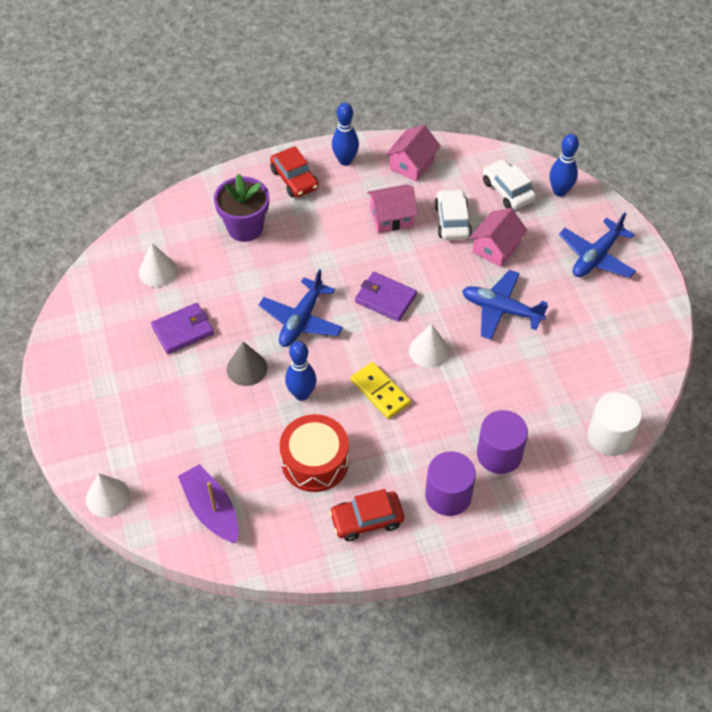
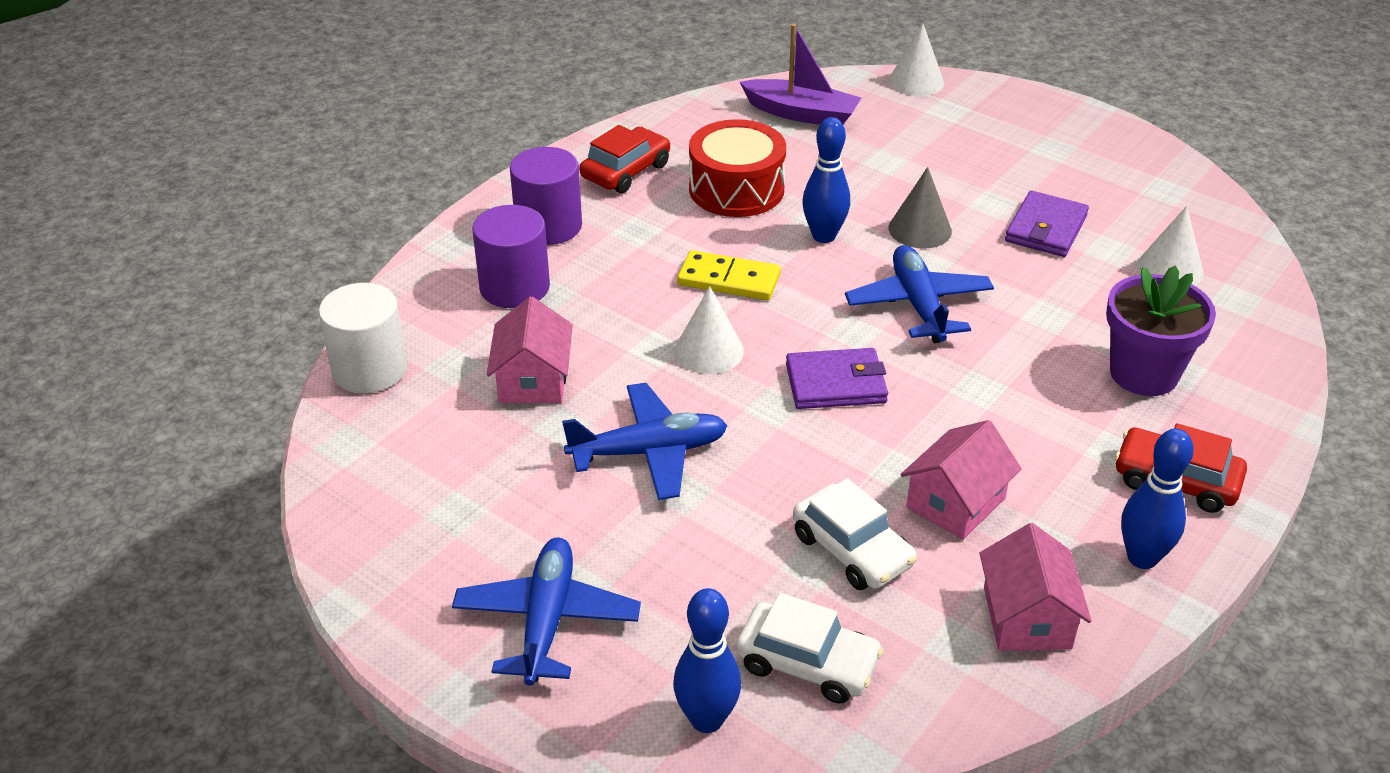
camera: 145 degrees right, 15 degrees down
(496, 247) = (737, 543): pink house -> pink house (533, 379)

